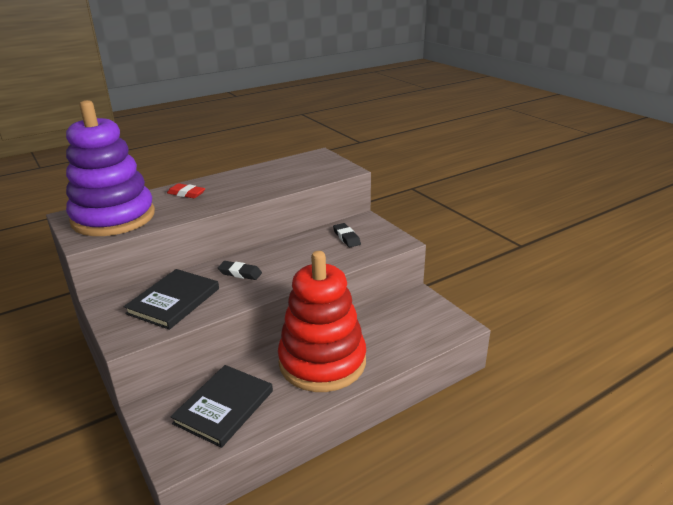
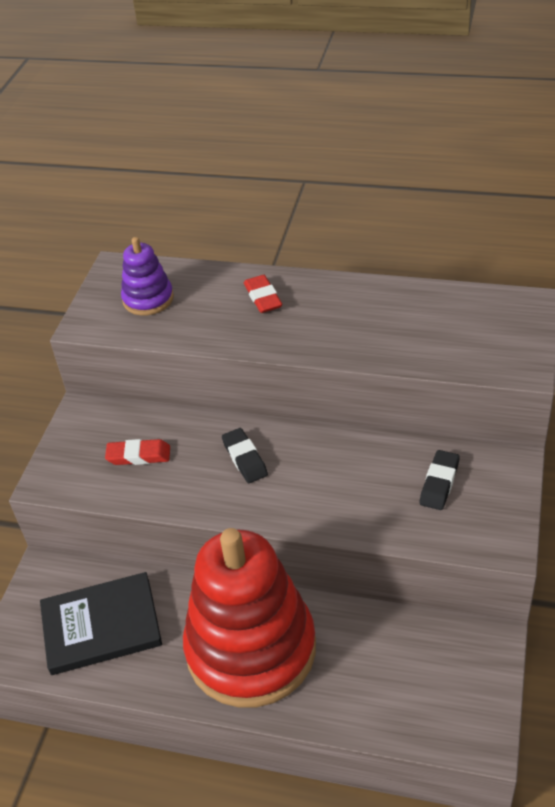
camera: 50 degrees right, 15 degrees up
(113, 218) = (148, 299): purple stacking toy -> purple stacking toy, size x0.45
(173, 301) = (138, 455): black book -> red eraser

